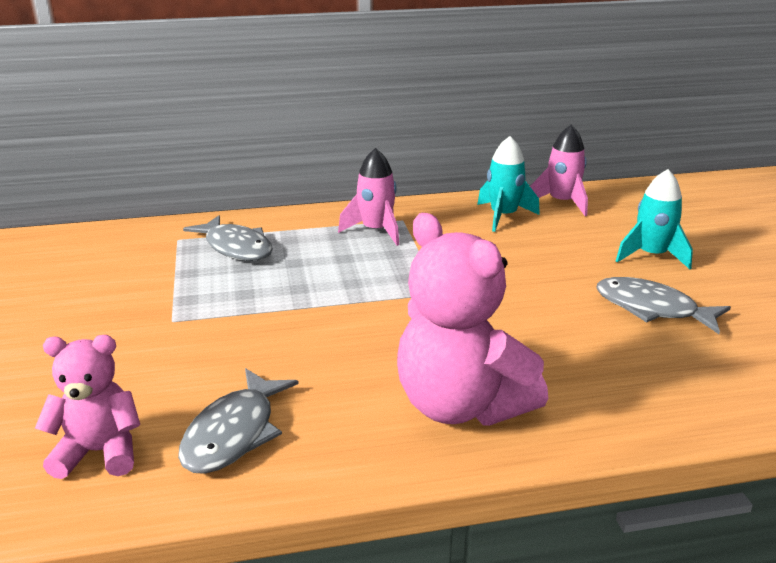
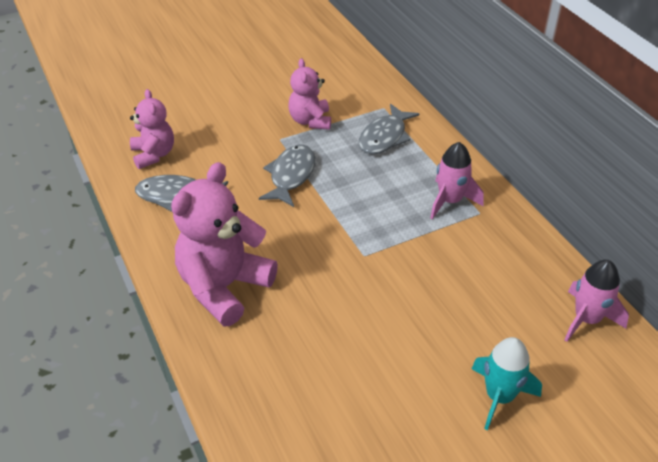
camera: 75 degrees right, 15 degrees up
(154, 291) = (310, 121): none -> pink teddy bear
(503, 216) = (526, 277): turquoise rocket -> none
(652, 309) = (392, 395): grey fish -> grey fish (291, 176)

